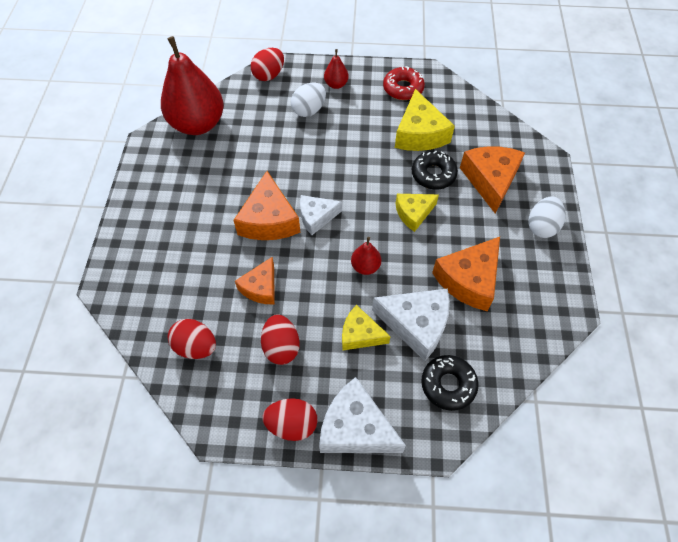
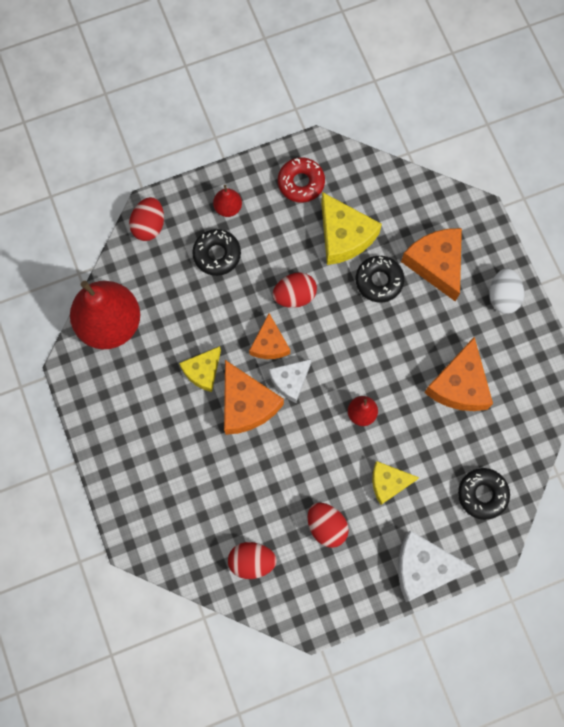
camera: 25 degrees left, 15 degrees up
(261, 287) = (277, 478): orange cheese -> orange cheese (269, 344)
(292, 424) = (371, 589): red egg -> red egg (294, 296)
(309, 110) = (217, 254): white egg -> black donut
(413, 213) = (379, 335): yellow cheese -> yellow cheese (203, 371)
(416, 324) = (432, 451): white cheese -> none

